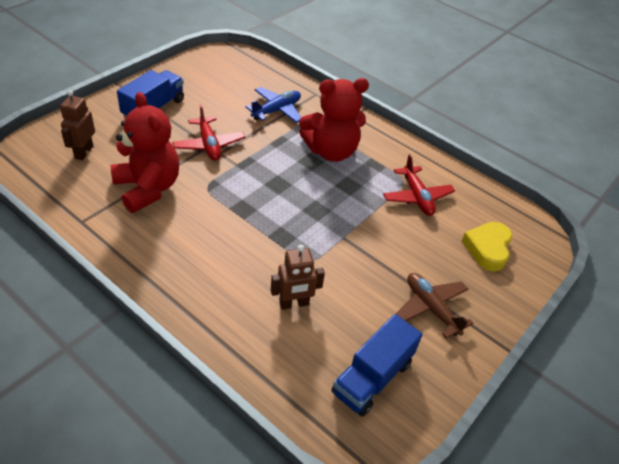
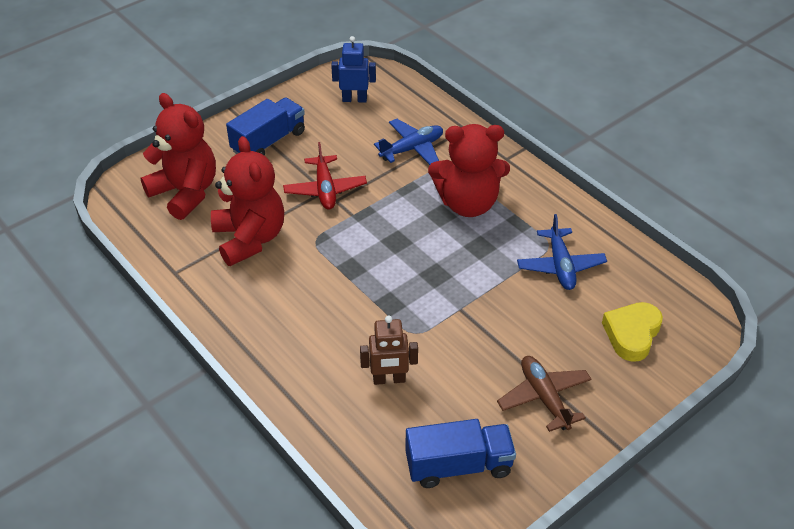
camera: 15 degrees right, 0 degrees up
(83, 152) = (185, 192): brown robot -> red teddy bear
(222, 74) = (354, 99): none -> blue robot
(372, 377) = (458, 465): blue truck -> blue truck turned 150 degrees counterclockwise
(417, 197) = (560, 266): red plane -> blue plane

